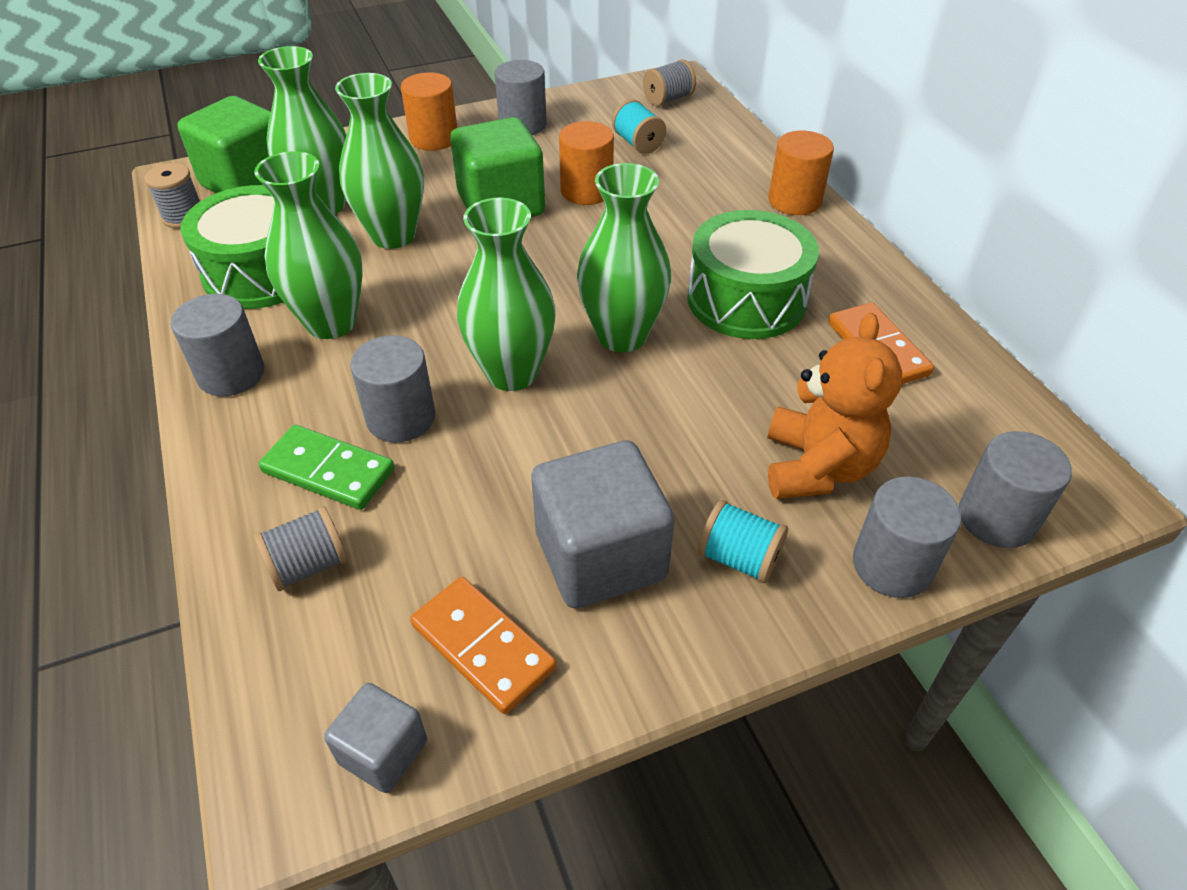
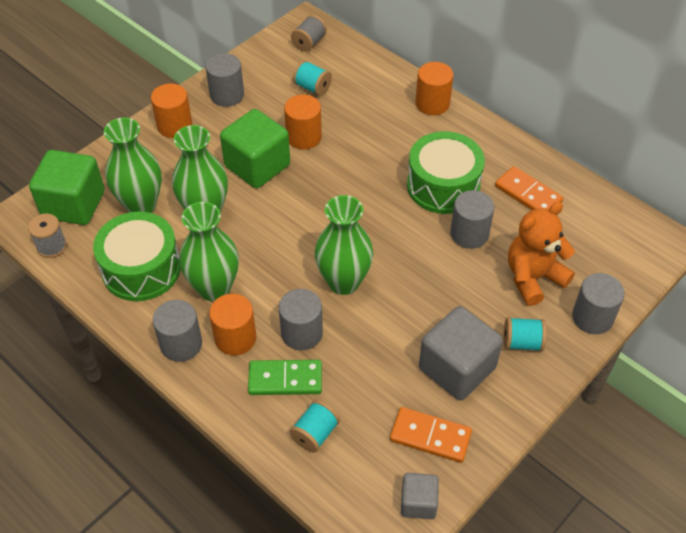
camera: 25 degrees left, 5 degrees up
(306, 392) = (235, 338): none -> orange cylinder
(308, 565) = (315, 434): grey spool -> turquoise spool
(622, 336) = (389, 235): green vase -> none
(817, 467) = (533, 278): orange teddy bear -> orange teddy bear turned 105 degrees counterclockwise
(996, 518) = (627, 273): grey cylinder -> grey cylinder (469, 234)

